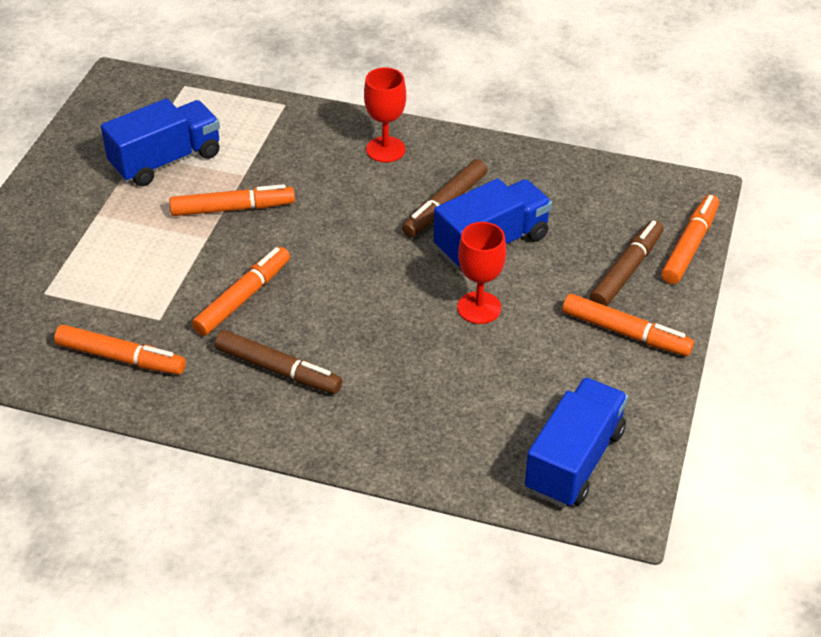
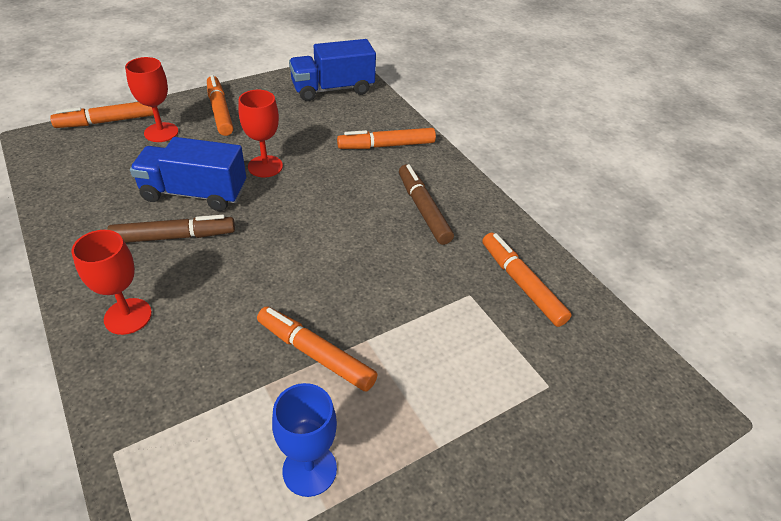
camera: 140 degrees left, 0 degrees up
(166, 160) = (309, 469): blue truck -> blue goblet
(243, 298) = (394, 269): orange marker -> orange marker (386, 146)
(626, 271) = (161, 132): brown marker -> red goblet

